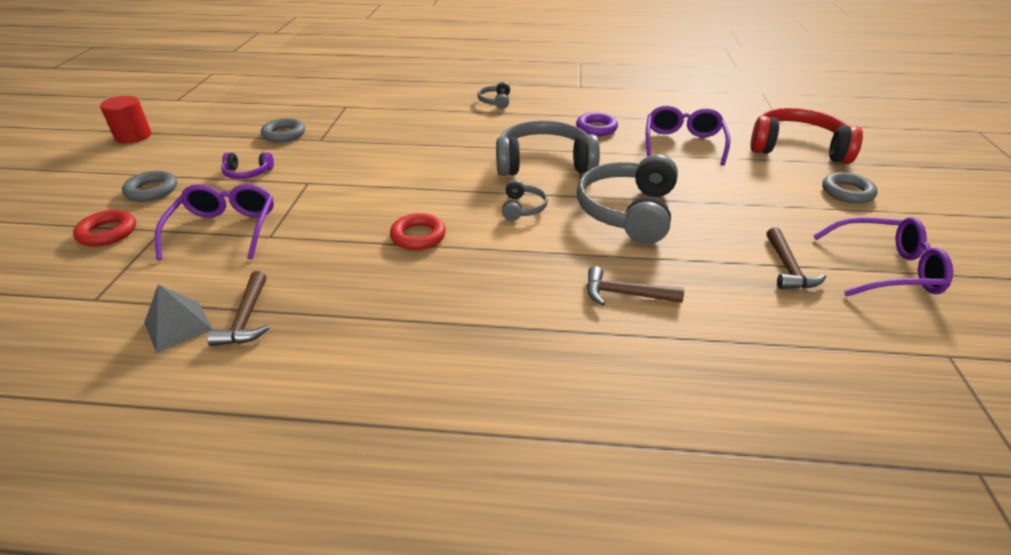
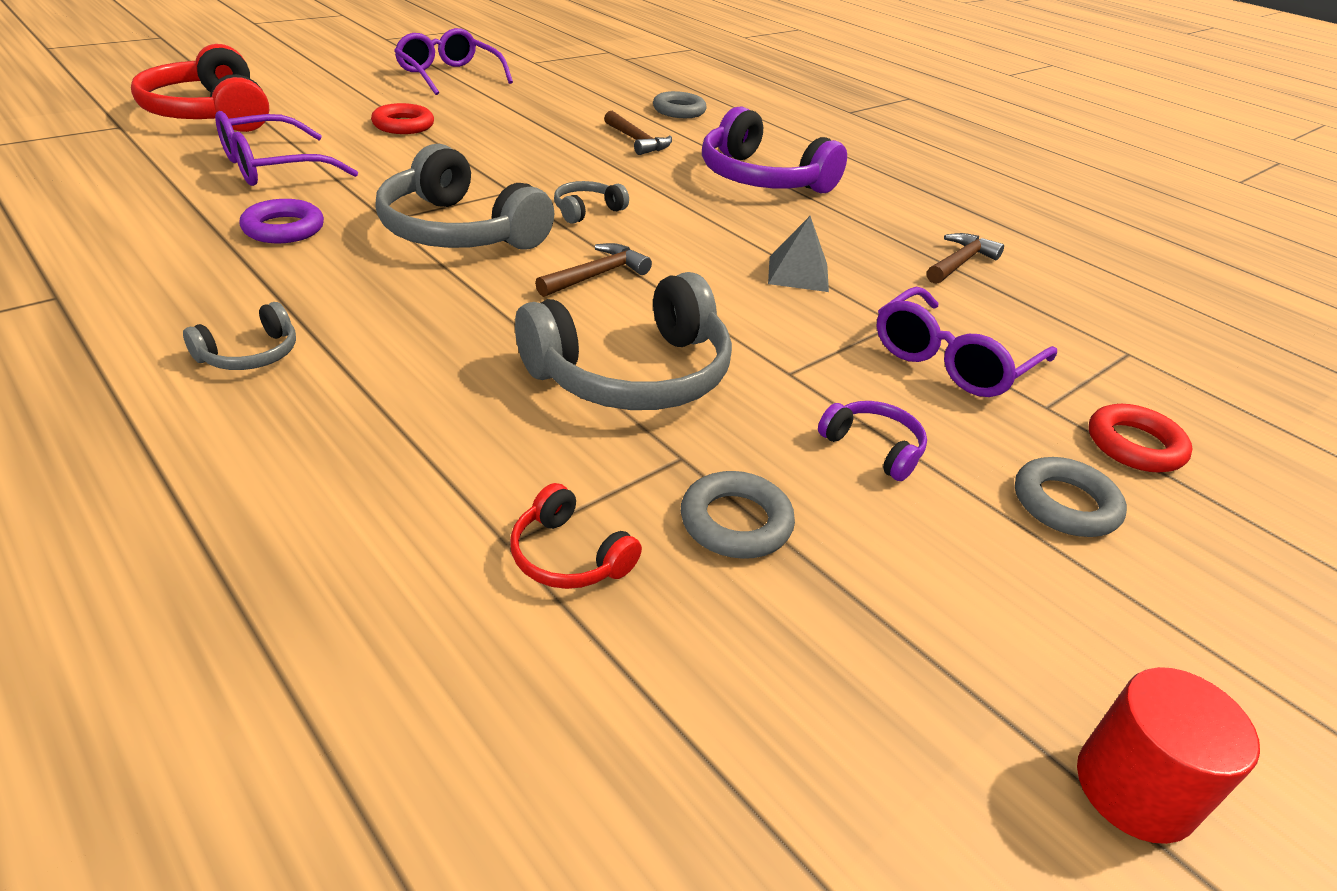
camera: 140 degrees left, 0 degrees up
(178, 326) = (1029, 286): grey pyramid -> grey pyramid (798, 274)
(325, 111) = (569, 556): none -> red headphones
(418, 236) = (731, 242): red ring -> red ring (403, 125)
(480, 317) = (762, 178): none -> purple headphones
(628, 211) = (505, 163): grey headphones -> grey headphones (632, 374)
(787, 268) = (501, 100): brown hammer -> brown hammer (596, 276)
(847, 192) = (314, 90): grey ring -> grey ring (679, 111)

